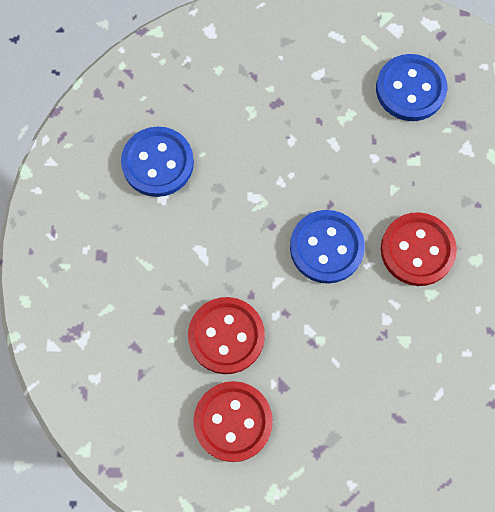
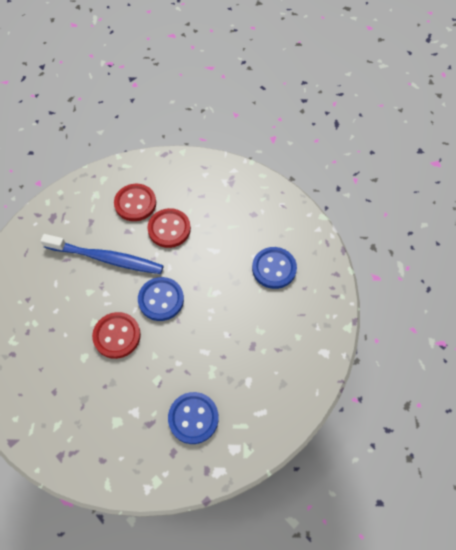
camera: 135 degrees right, 10 degrees down
(345, 368) = (106, 258): none -> blue toothbrush

